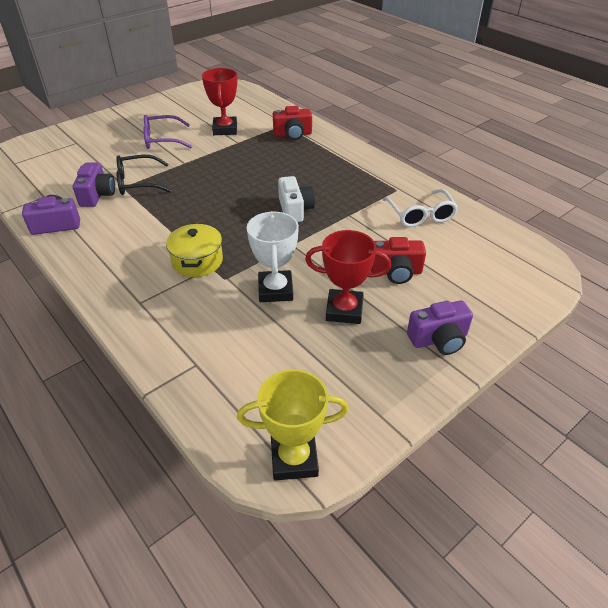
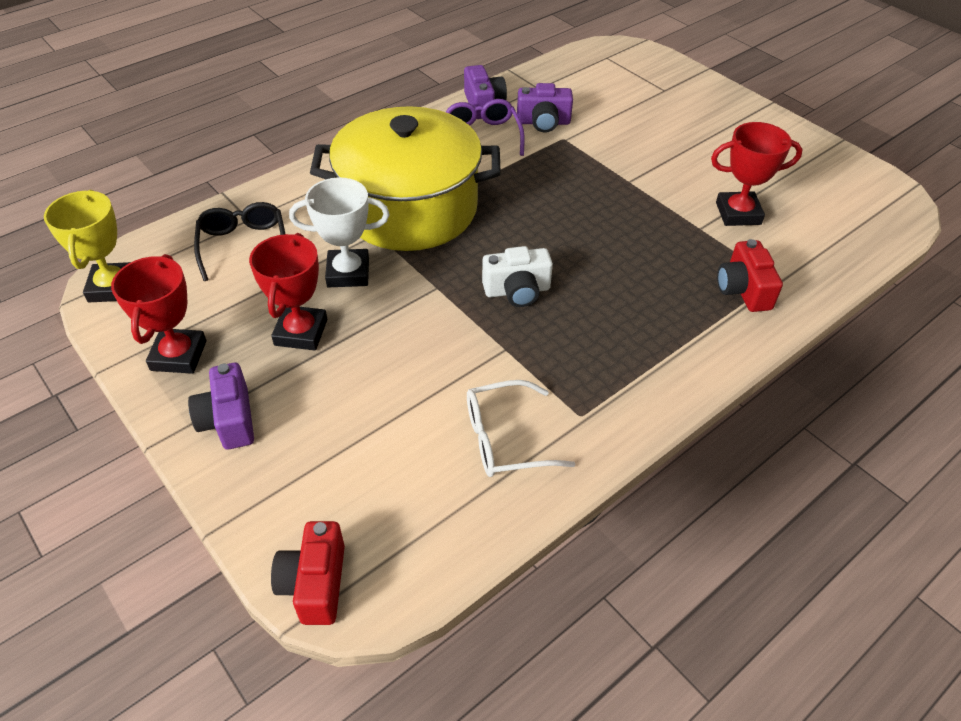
camera: 90 degrees right, 5 degrees up
(138, 183) = (573, 148): black glasses -> black glasses (243, 245)
(162, 139) = (689, 156): purple glasses -> purple glasses (482, 136)
(197, 261) = (409, 209): yellow pot -> yellow pot, size x2.25
(379, 383) = (178, 355): none -> red trophy
(396, 272) = (366, 391): red camera -> red camera (315, 583)

